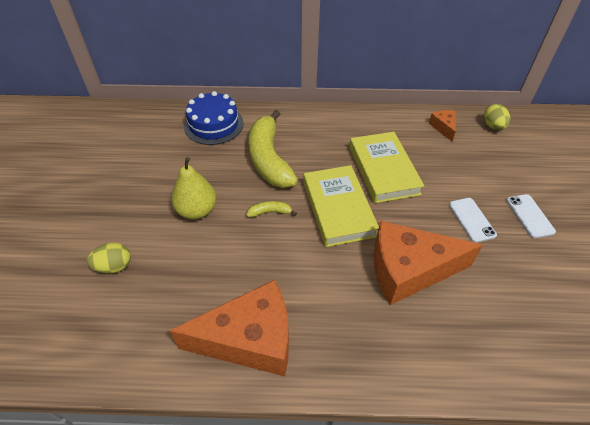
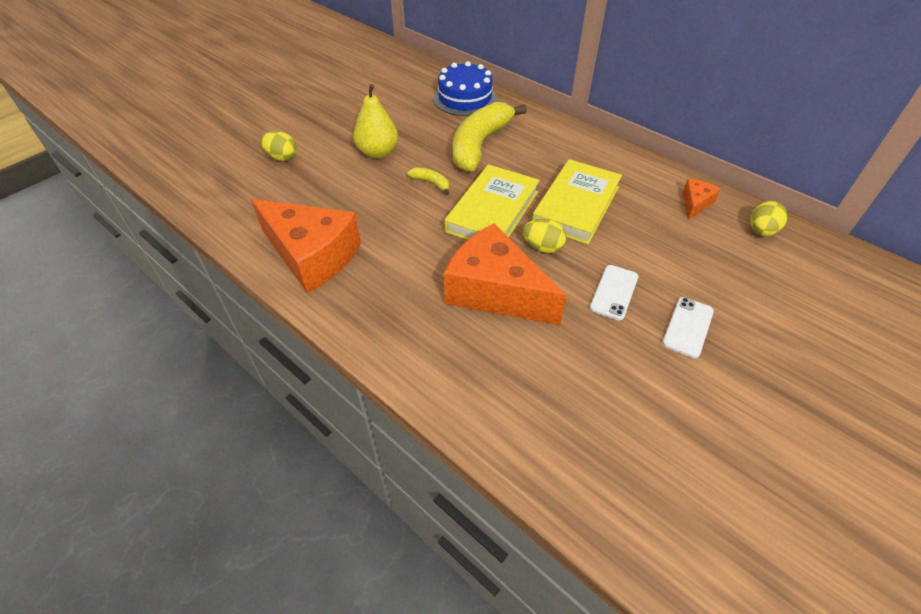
camera: 40 degrees right, 0 degrees up
(399, 215) = (542, 247): none -> yellow egg

